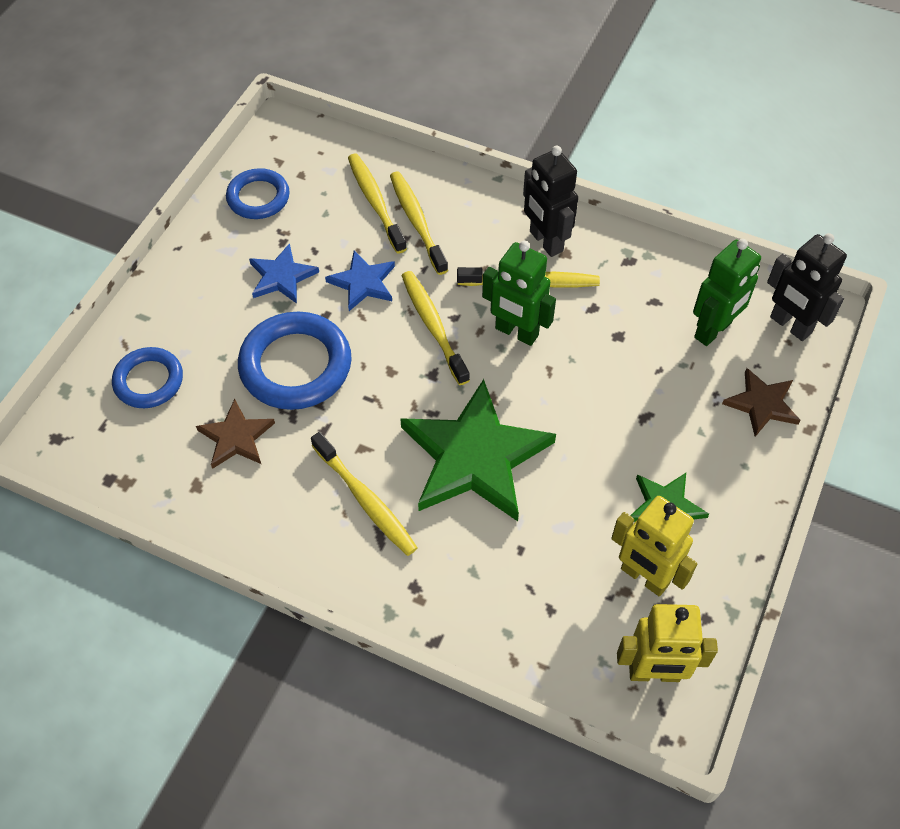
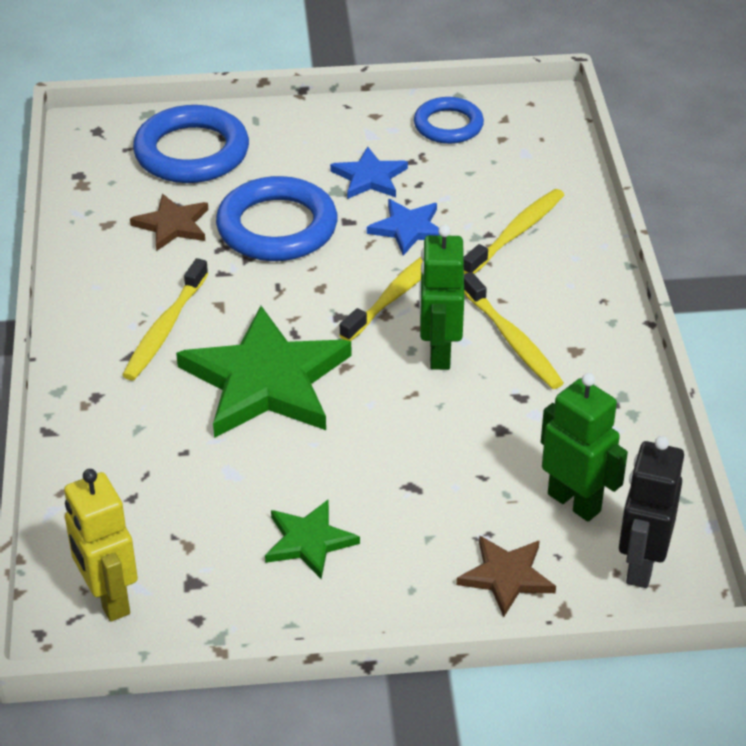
camera: 60 degrees right, 15 degrees down
(149, 381) = (191, 152): blue ring -> blue ring, size x1.62
(375, 202) = (514, 197): yellow toothbrush -> none
(545, 241) = (576, 330): black robot -> none
(644, 577) = (214, 553): yellow robot -> none
(713, 330) = (574, 502): green robot -> green robot turned 150 degrees counterclockwise

